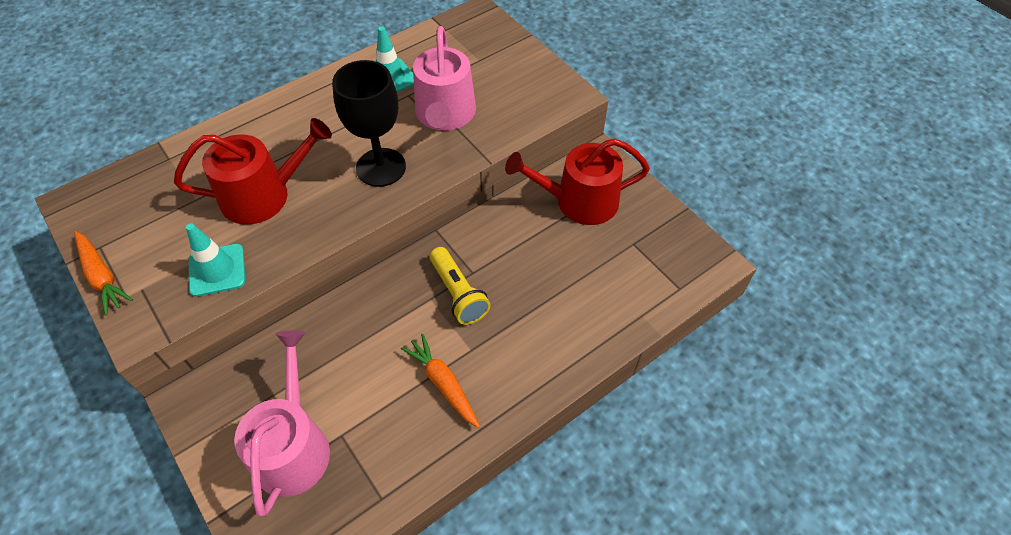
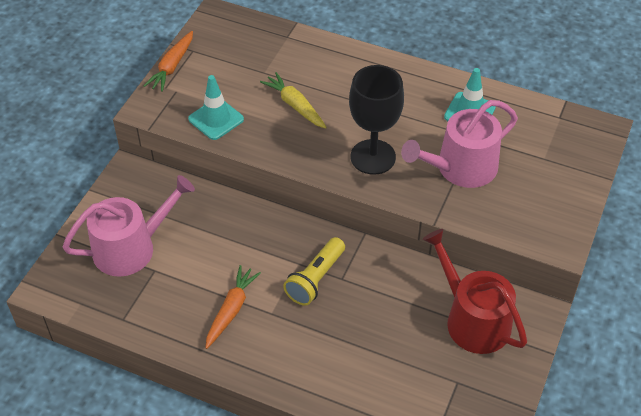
camera: 60 degrees right, 5 degrees down
(264, 195) = (295, 105): red watering can -> yellow carrot

